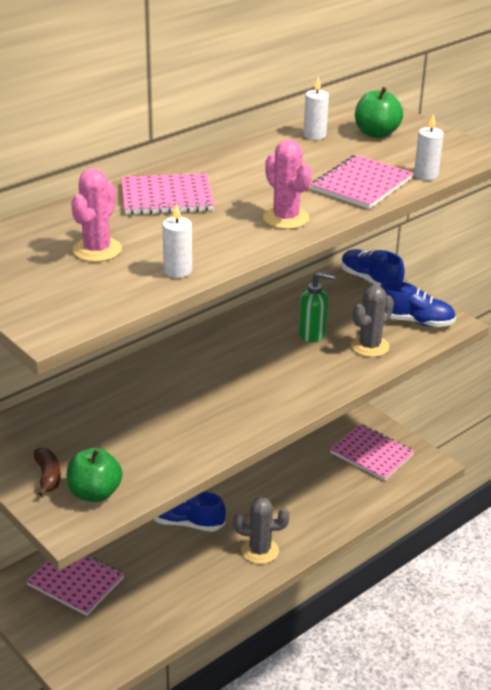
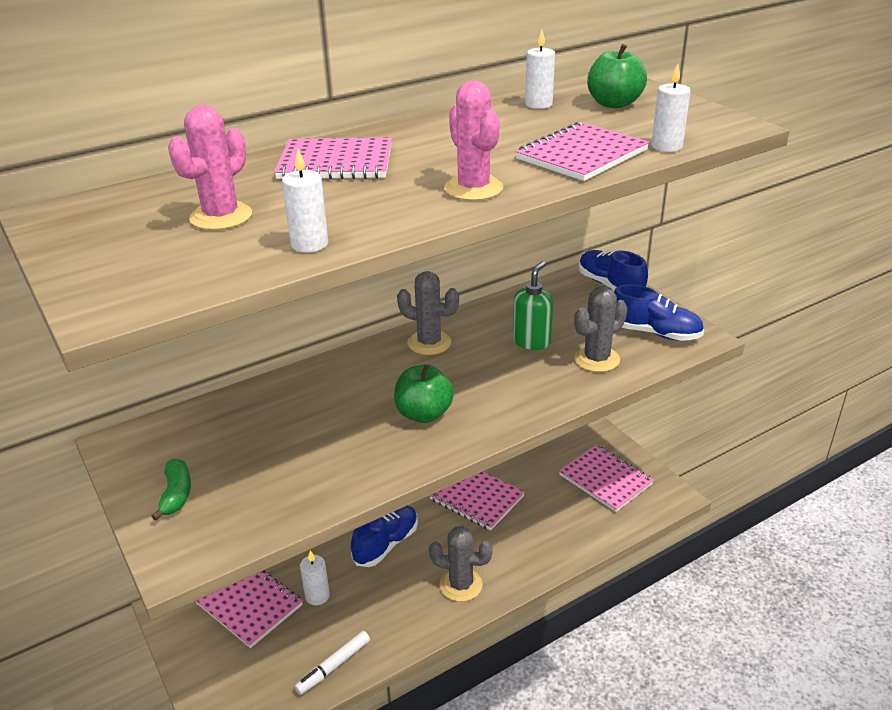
camera: 10 degrees right, 0 degrees up
(48, 476) = (176, 494): brown banana -> green banana
(95, 493) = (223, 520): green apple -> green apple (423, 414)
(135, 569) = (317, 596): none -> white candle
(163, 623) = (333, 666): none -> white marker
(186, 522) = (386, 544): blue shoe -> blue shoe turned 105 degrees clockwise
(224, 339) = (429, 343): none -> grey cactus
(259, 478) = (476, 498): none -> pink notebook
(312, 334) = (532, 341): green soap dispenser -> green soap dispenser turned 75 degrees counterclockwise

